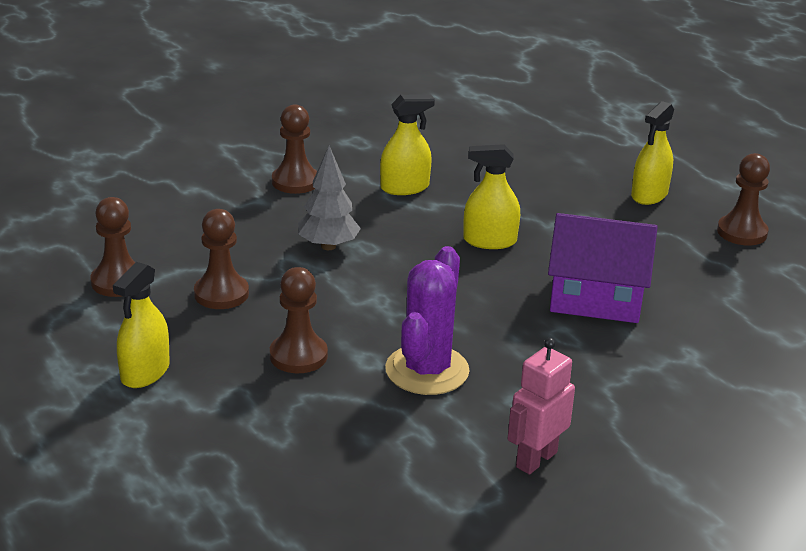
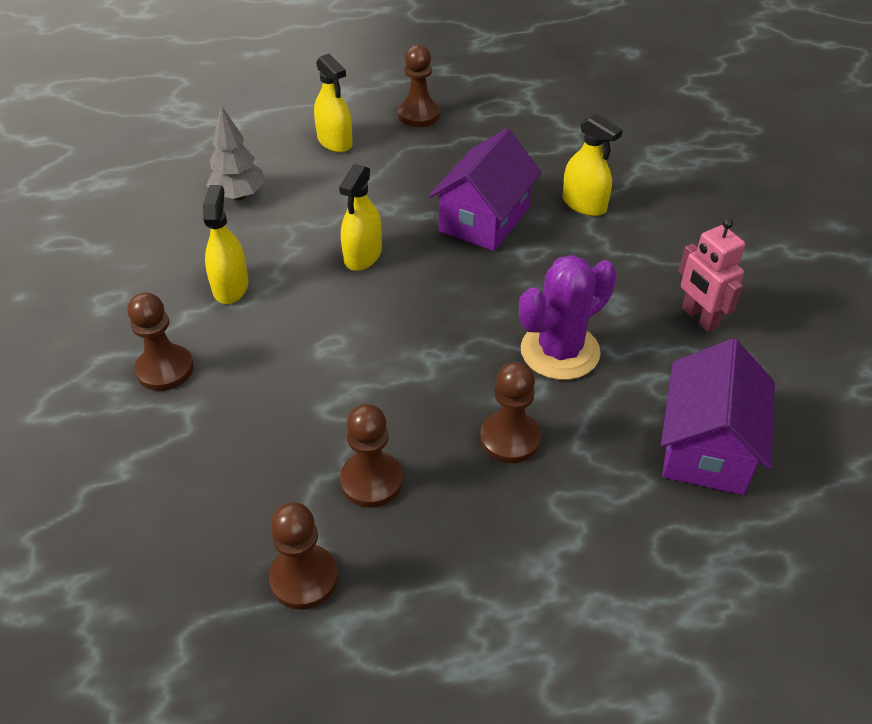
camera: 70 degrees left, 15 degrees up
(145, 372) = (502, 578): yellow spray bottle -> yellow spray bottle (584, 204)
(328, 246) = (316, 372): grey tree -> grey tree (239, 196)
(341, 477) = (706, 447): none -> purple house
(427, 370) = (560, 351): purple cactus -> purple cactus turned 75 degrees counterclockwise

